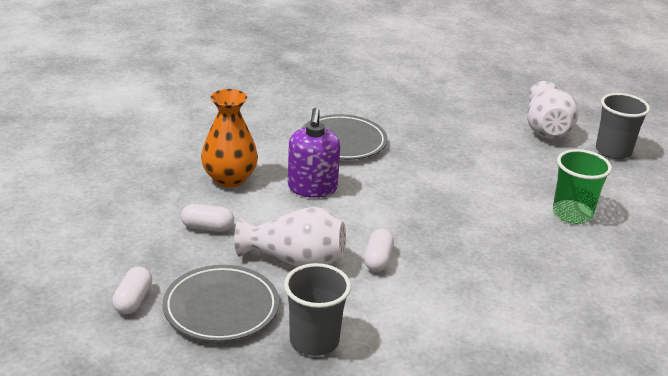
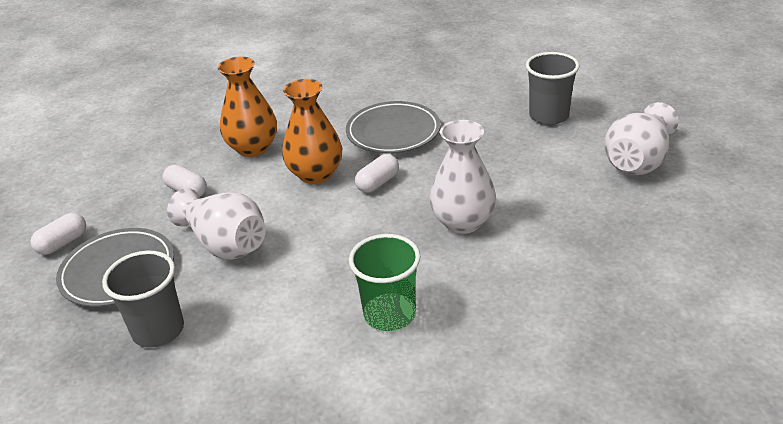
camera: 35 degrees right, 5 degrees up
(312, 188) = (315, 174): purple soap dispenser -> orange vase
(378, 260) = (300, 265): white capsule -> white capsule (378, 183)
(469, 198) = (463, 222): none -> white vase
(572, 213) = (565, 271): green cup -> green cup (389, 314)
(613, 151) = (699, 206): grey cup -> grey cup (549, 116)

